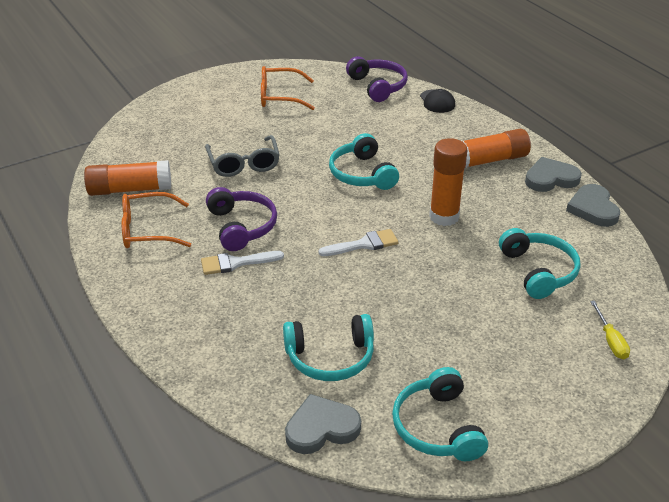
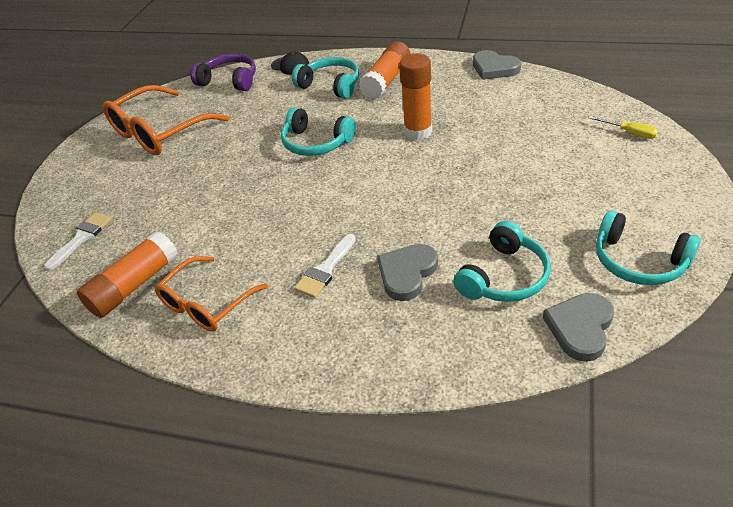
camera: 40 degrees left, 5 degrees up
(242, 226) = (285, 241): purple headphones -> none
(244, 164) = (209, 196): grey glasses -> none
(280, 96) = (159, 132): orange glasses -> orange glasses, size x1.53
(363, 244) = (396, 186): white brush -> white brush (82, 238)
(538, 271) = (528, 124): turquoise headphones -> turquoise headphones (331, 85)
(550, 178) = (442, 67): grey heart -> grey heart (407, 273)

